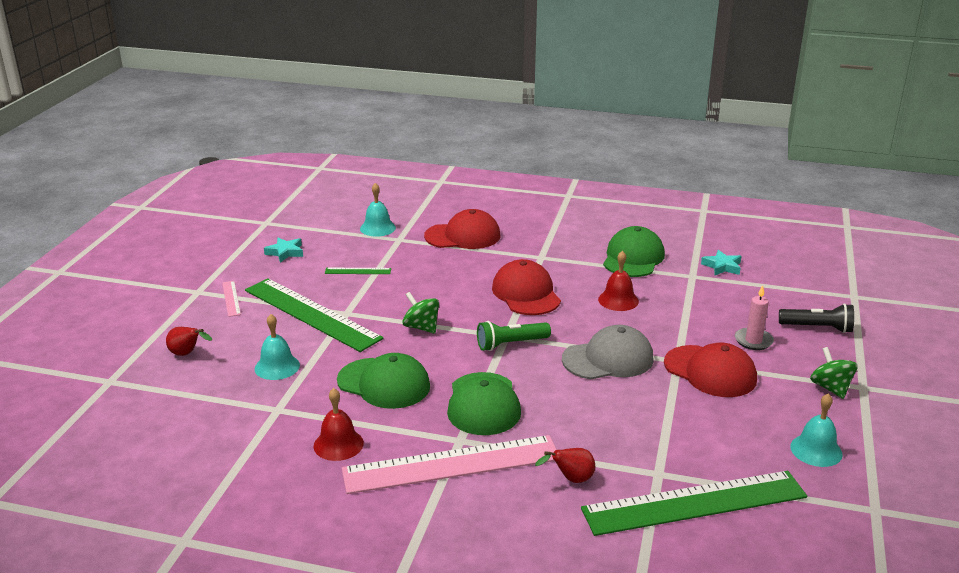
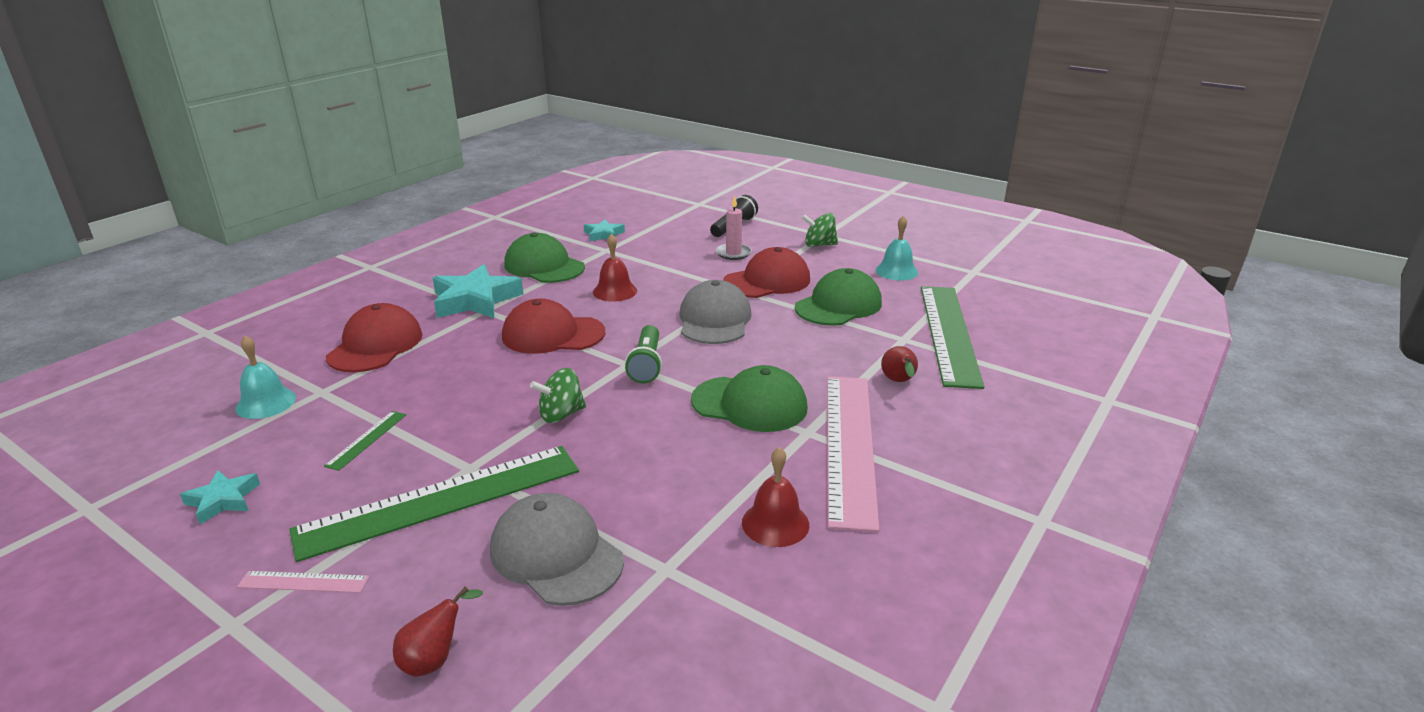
camera: 70 degrees left, 0 degrees up
(277, 367) = (556, 555): turquoise bell -> grey cap
(384, 383) = (665, 465): green cap -> green cap (838, 305)
(553, 248) = (475, 300): none -> turquoise star

